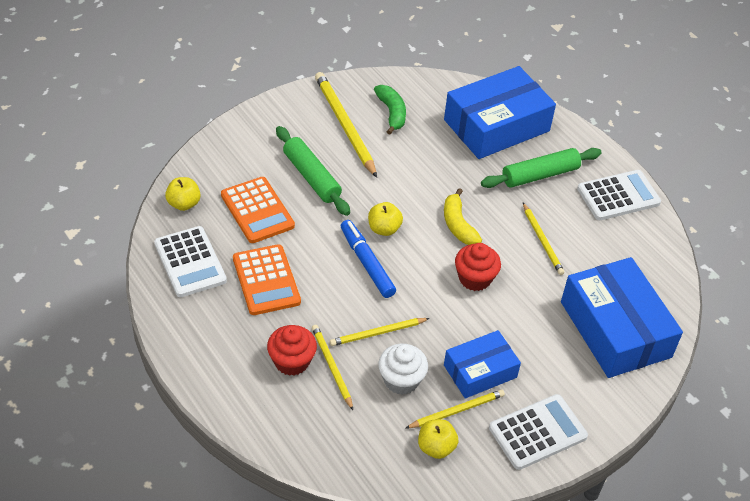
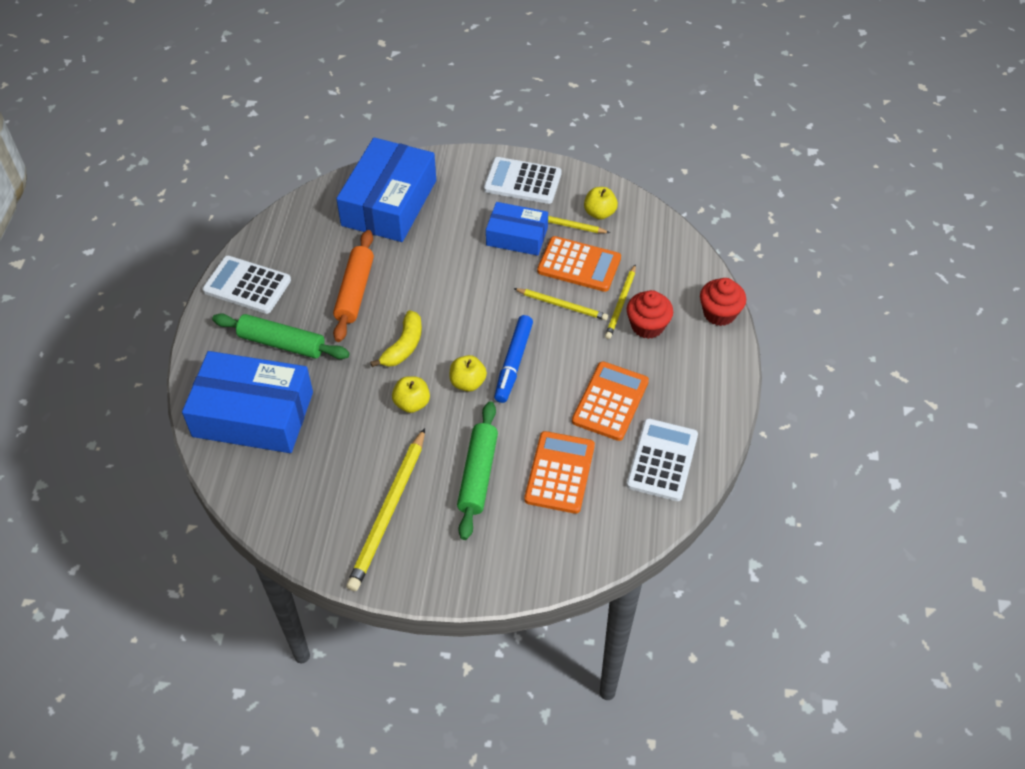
camera: 135 degrees left, 5 degrees up
(184, 204) = (621, 526): yellow apple -> yellow apple (412, 403)
(391, 113) = (329, 495): green banana -> none
(401, 380) = (579, 265): white cupcake -> orange calculator
(475, 278) = (443, 297): red cupcake -> red cupcake (719, 313)
(542, 240) = (355, 291): yellow pencil -> orange rolling pin

